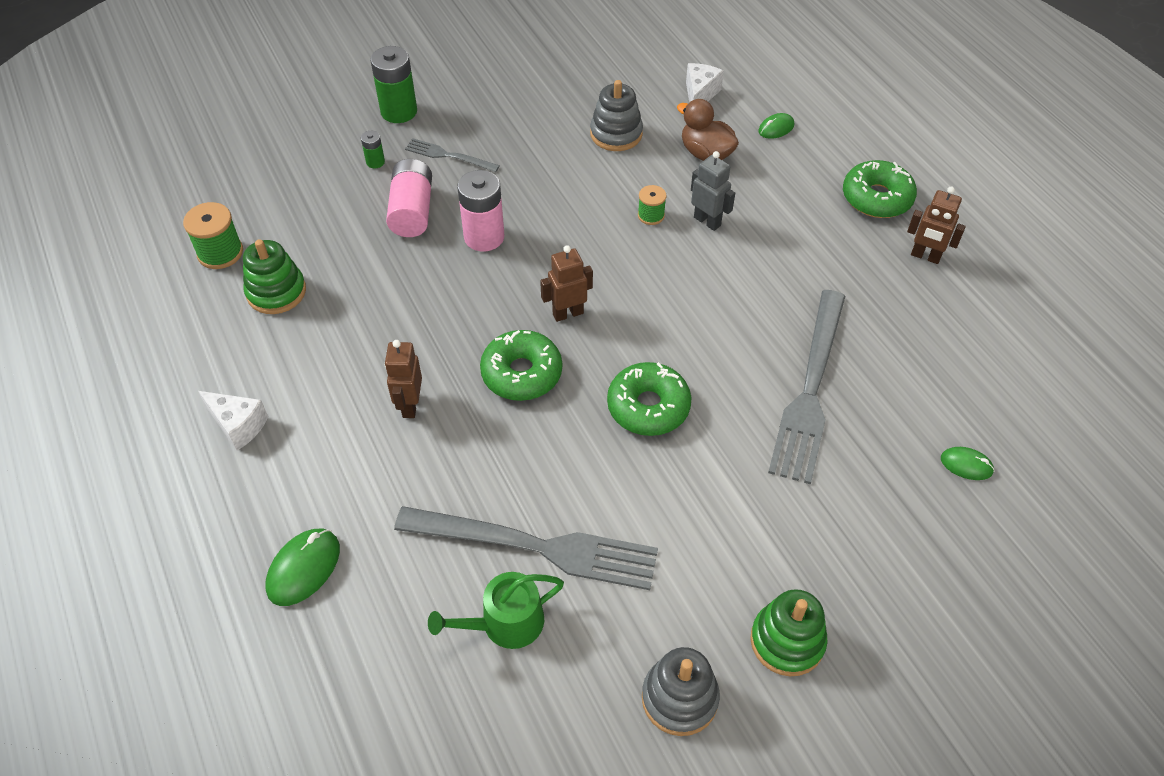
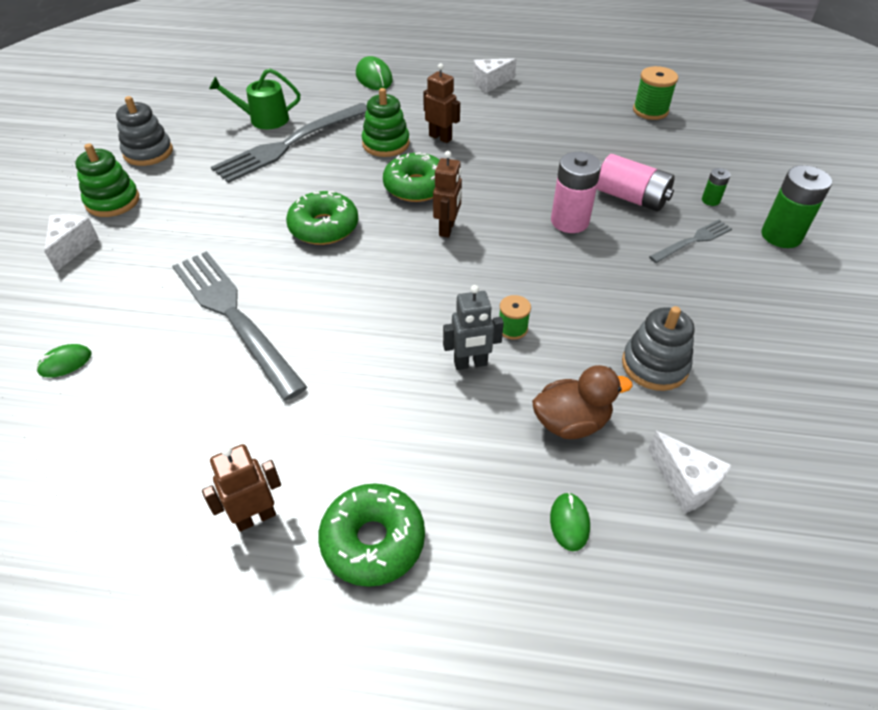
camera: 125 degrees right, 5 degrees down
(276, 292) = (591, 120): green stacking toy -> green stacking toy (386, 144)
(505, 623) = (264, 119): green watering can -> green watering can turned 105 degrees counterclockwise
(875, 604) = (72, 247): none -> white cheese

